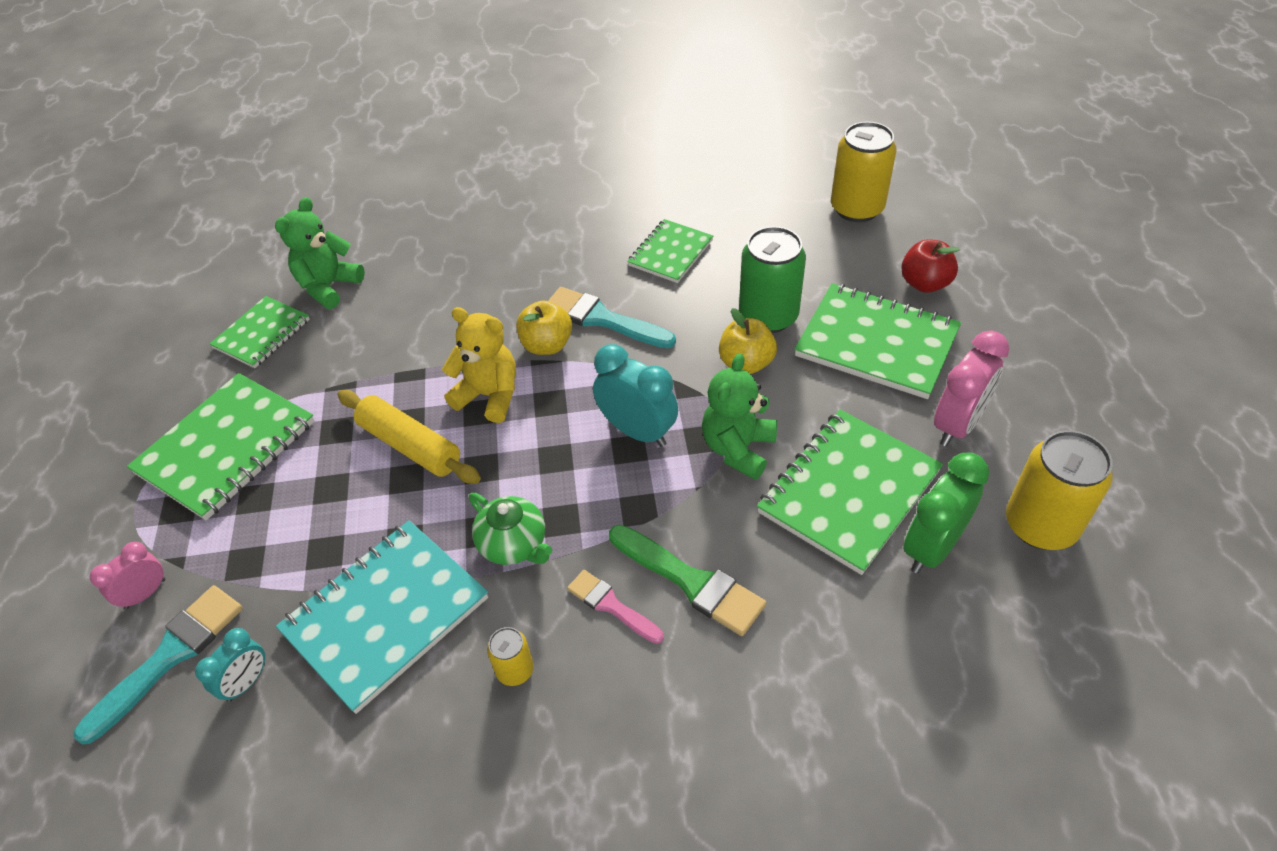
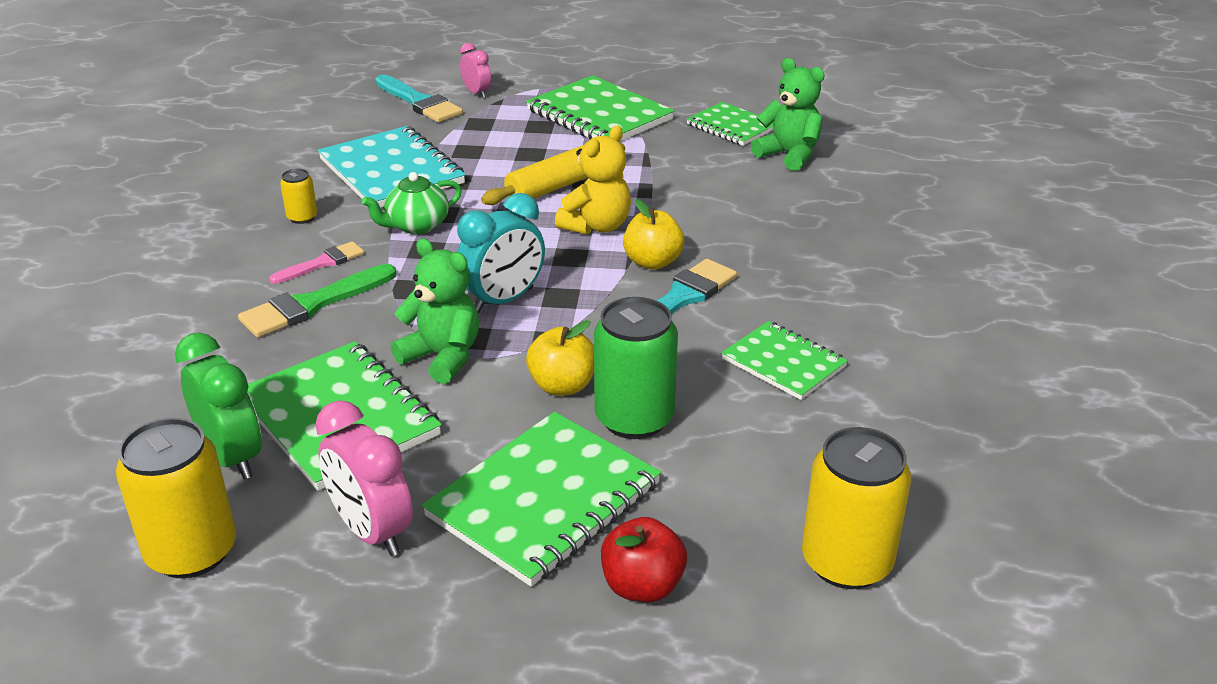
camera: 100 degrees right, 15 degrees down
(247, 682) = (378, 125): turquoise clock -> none

